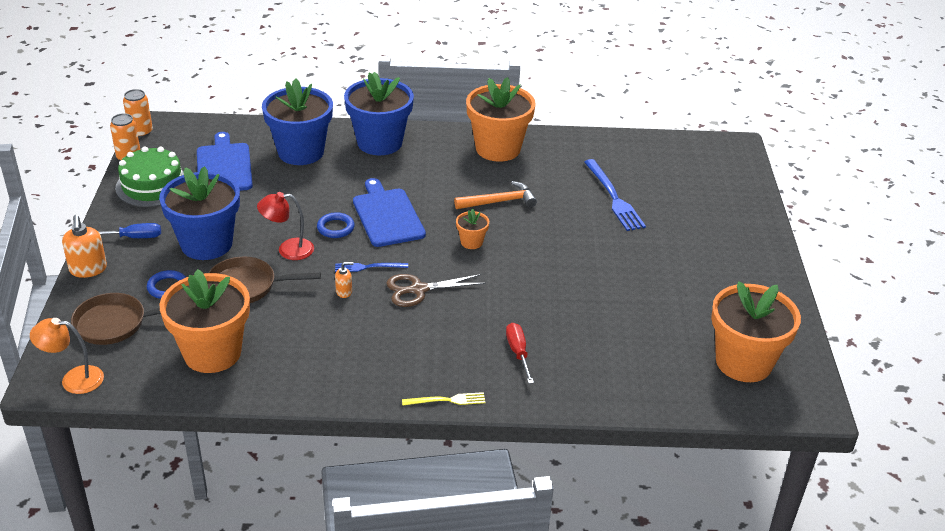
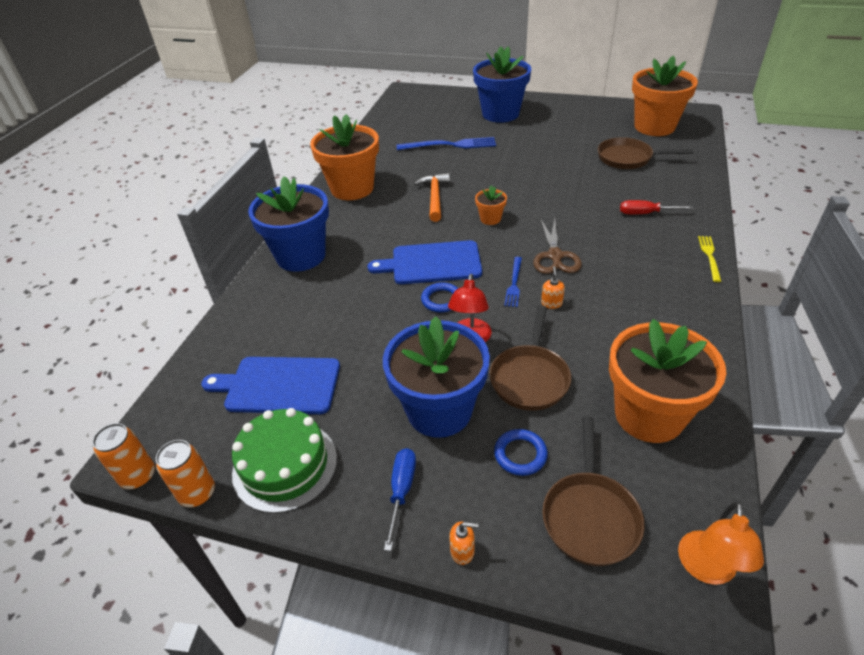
camera: 70 degrees left, 5 degrees up
(88, 269) = (462, 551): orange soap dispenser -> orange soap dispenser, size x0.55
(301, 152) = (285, 315): blue flower pot -> blue flower pot (500, 114)
(642, 338) = (628, 158): none -> brown pan

